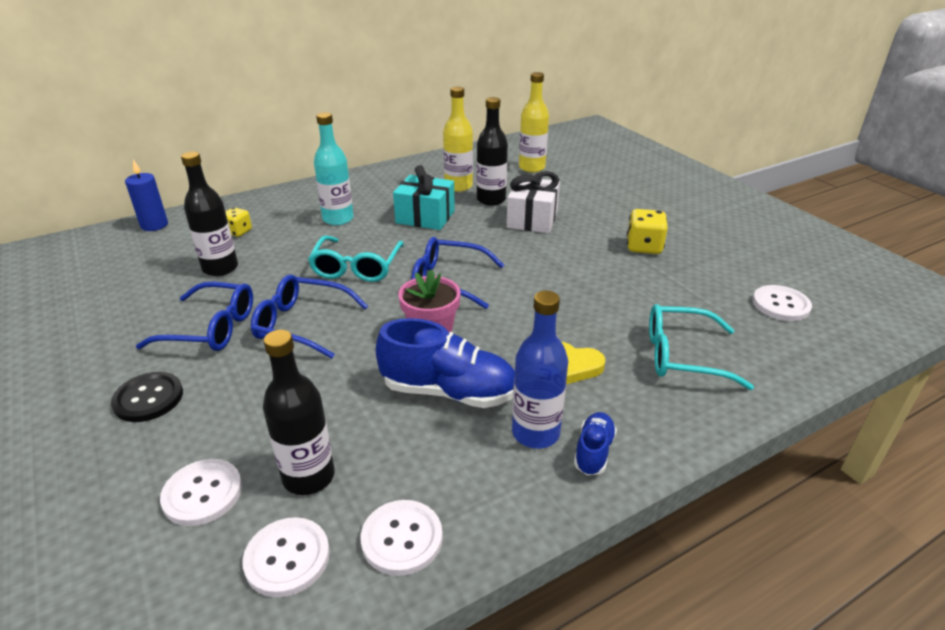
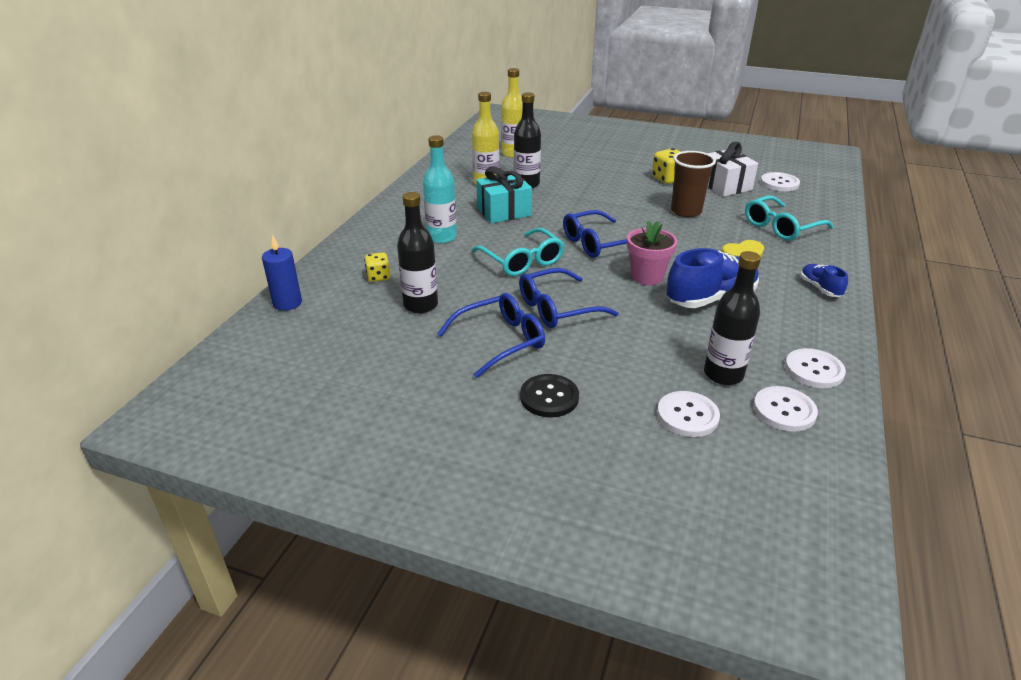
camera: 40 degrees left, 0 degrees up
(532, 219) = (577, 187): white gift -> white gift (724, 185)
(535, 433) = (783, 294): blue bottle -> none
(599, 288) = (686, 211): none -> brown cup

